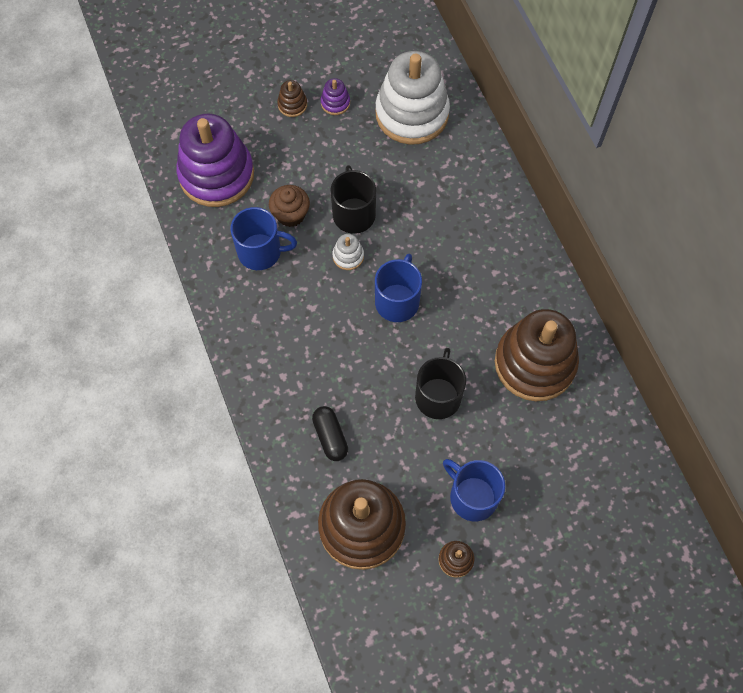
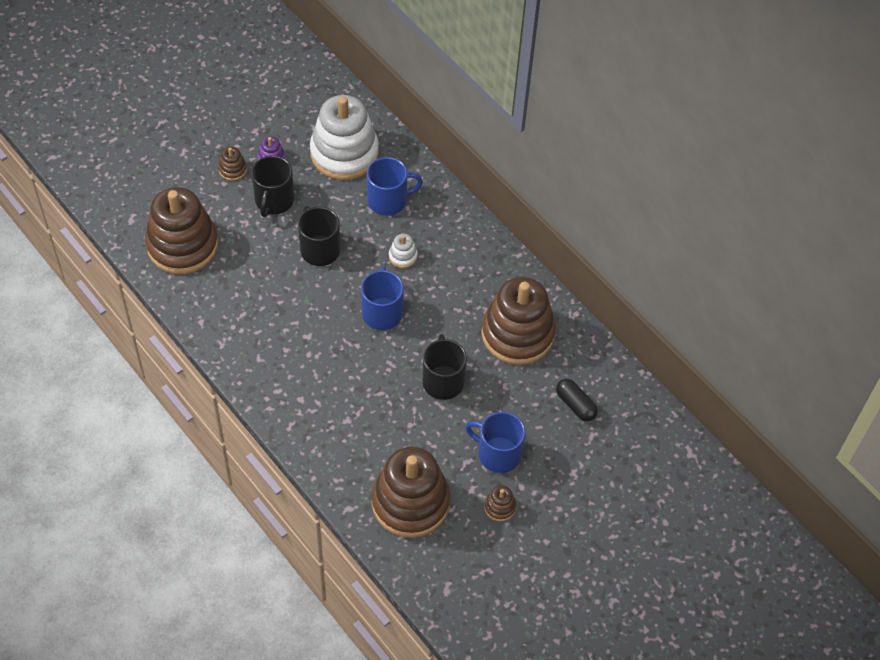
camera: 20 degrees left, 10 degrees down
(216, 174) = (182, 245): purple stacking toy -> brown stacking toy
(261, 252) = (245, 301): blue mug -> blue mug (388, 200)
(290, 214) = (262, 263): brown cupcake -> none
(323, 149) = (274, 201): none -> black mug
(330, 436) = (359, 437): black capsule -> black capsule (575, 405)
(348, 256) = (326, 286): white stacking toy -> white stacking toy (403, 256)

